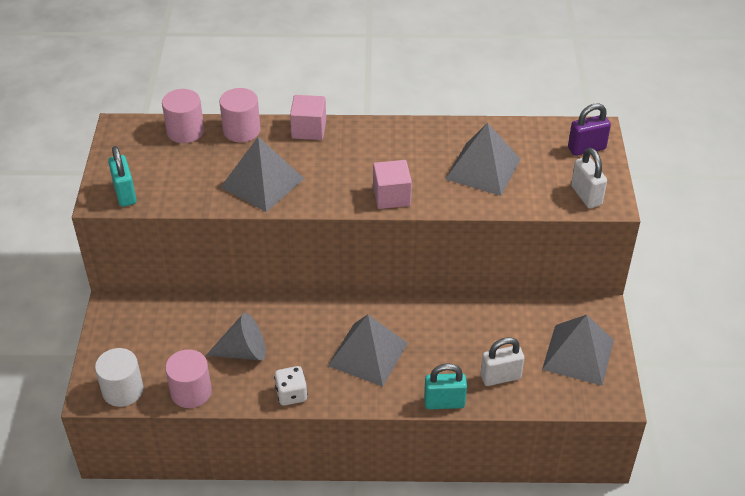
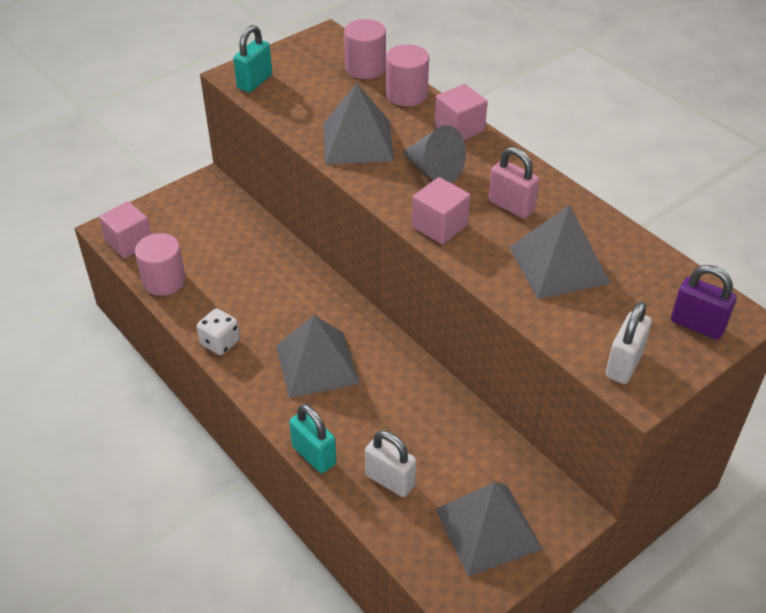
camera: 50 degrees right, 0 degrees up
(123, 390) = (129, 242): white cylinder -> pink cube
(243, 351) = (237, 284): grey cone -> grey cone (434, 170)
(410, 155) = (511, 206): none -> pink padlock

